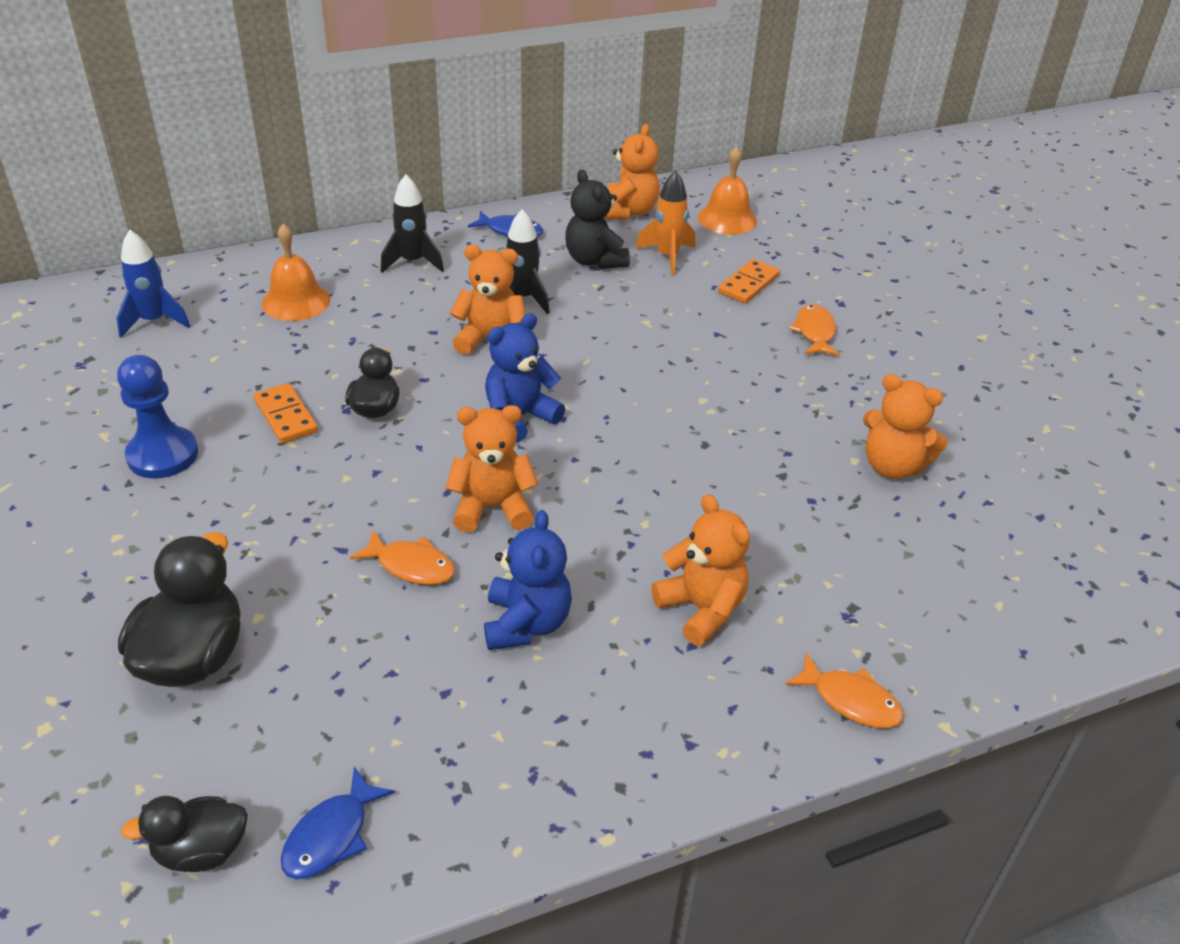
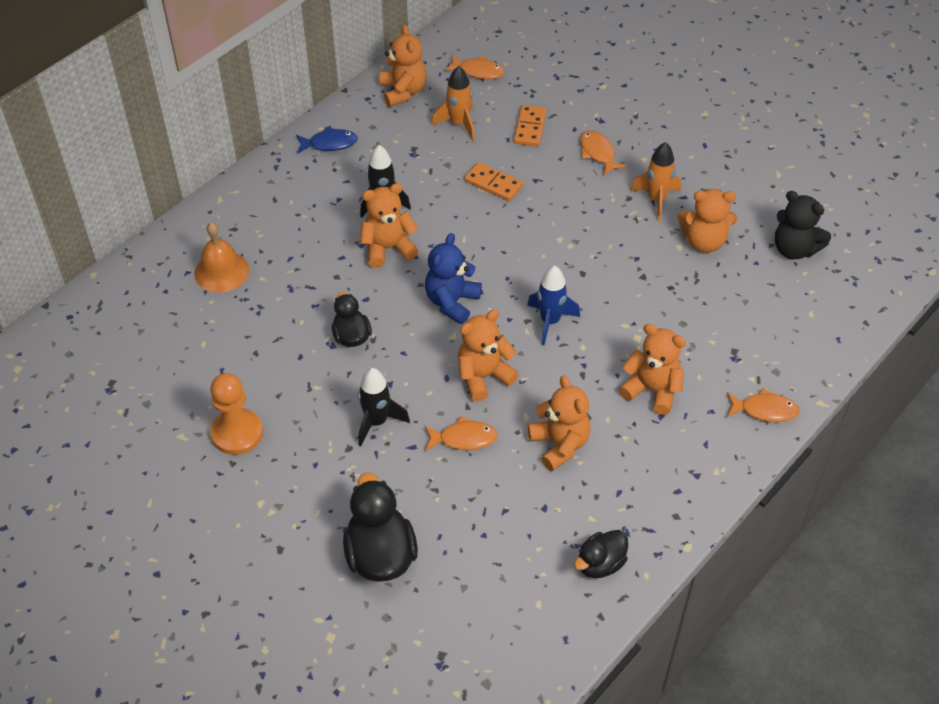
camera: 25 degrees left, 10 degrees up
(154, 321) = (131, 331): blue rocket -> blue rocket (550, 321)
(162, 455) = (237, 433): blue pawn -> orange pawn
(201, 851) = (481, 656): black duck -> black duck (600, 564)
(286, 416) = (295, 368): orange domino -> orange domino (493, 183)
(331, 835) = (544, 615): blue fish -> none
(413, 262) = (279, 201): black rocket -> black rocket (377, 422)
(526, 623) = (559, 444): blue teddy bear -> orange teddy bear
(595, 260) = (410, 148): black teddy bear -> black teddy bear (794, 249)
(727, 219) = (478, 71): orange bell -> orange fish
(857, 401) = (656, 200): none -> orange rocket

